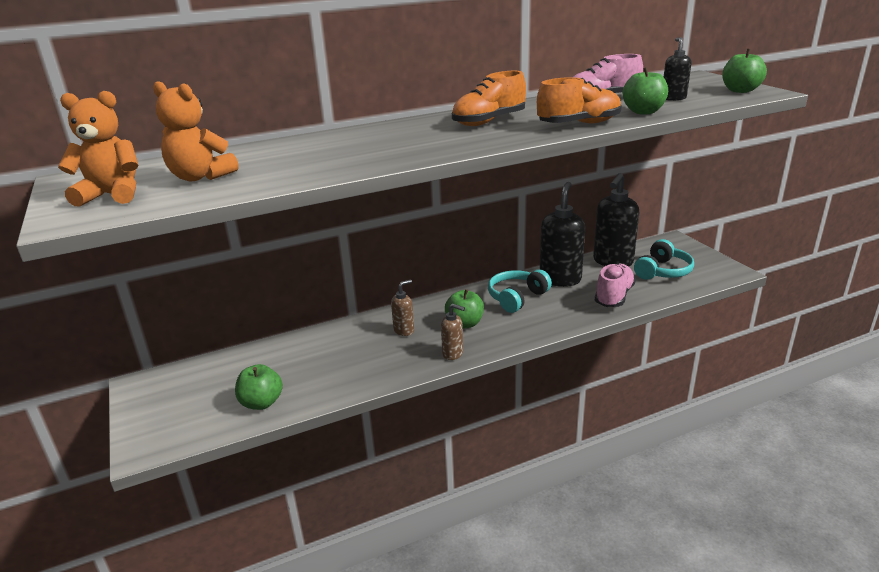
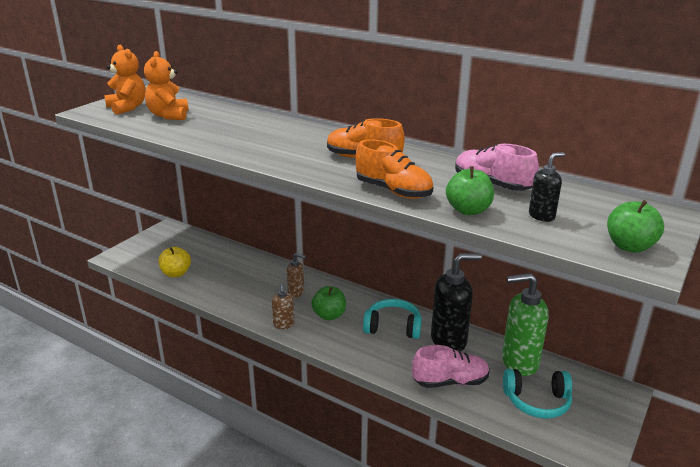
camera: 55 degrees right, 0 degrees up
(261, 403) = (176, 273): green apple -> yellow apple
(612, 262) = (519, 362): black soap dispenser -> green soap dispenser

